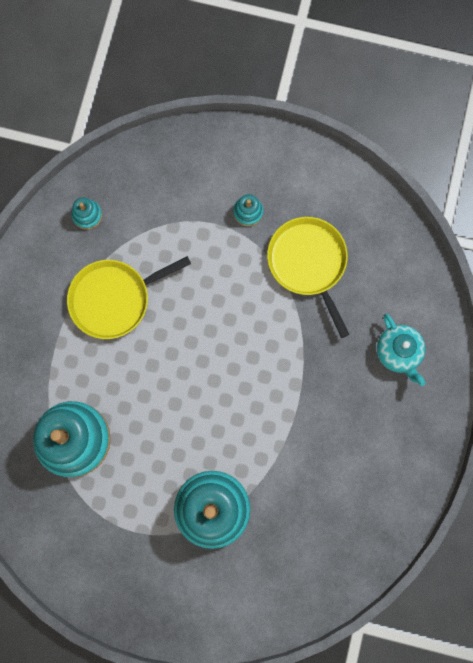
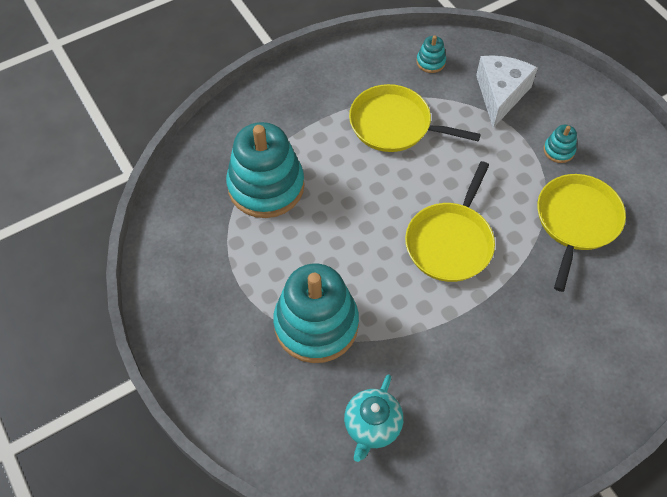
camera: 45 degrees right, 20 degrees down
(165, 198) = (500, 94): none -> white cheese
(241, 360) = (450, 242): none -> yellow pan
(398, 352) = (596, 349): turquoise teapot -> turquoise teapot (372, 426)

